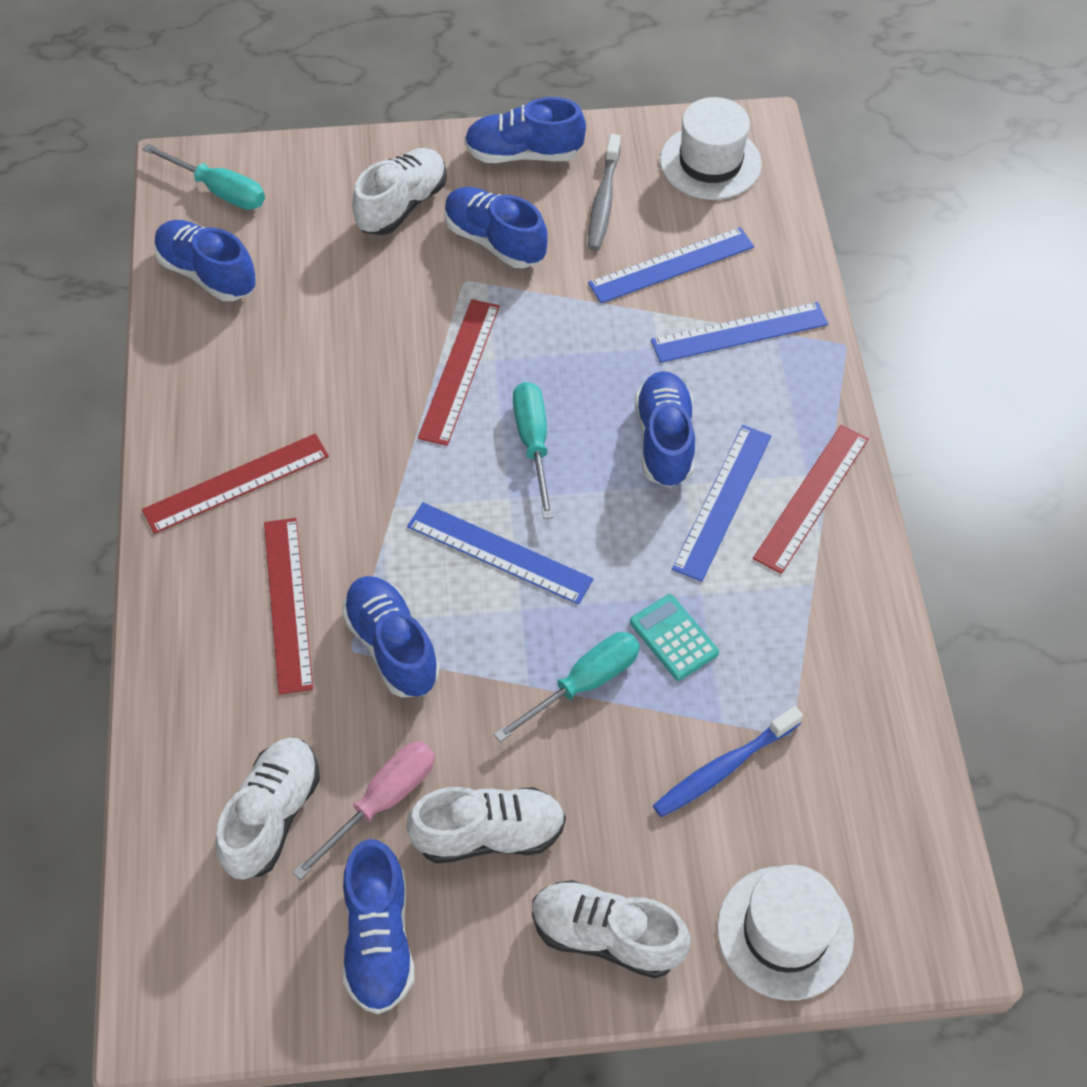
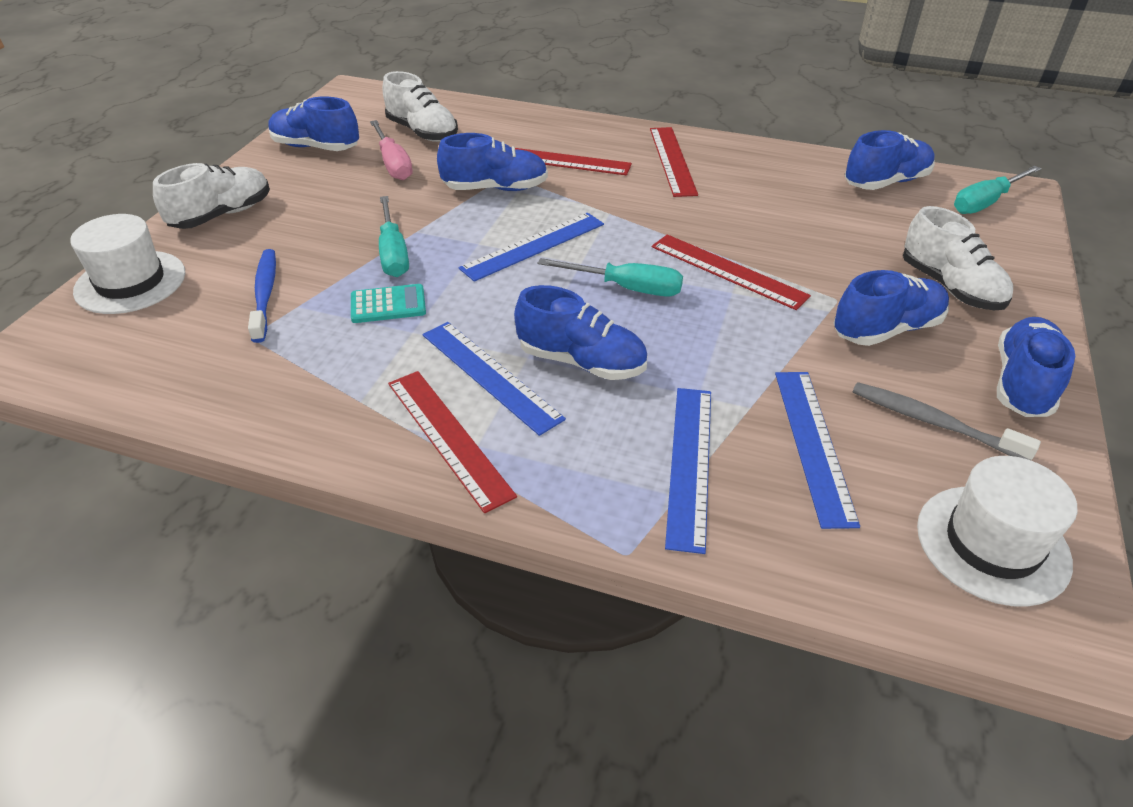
camera: 115 degrees right, 15 degrees down
(489, 834) = (332, 192): white shoe -> none

